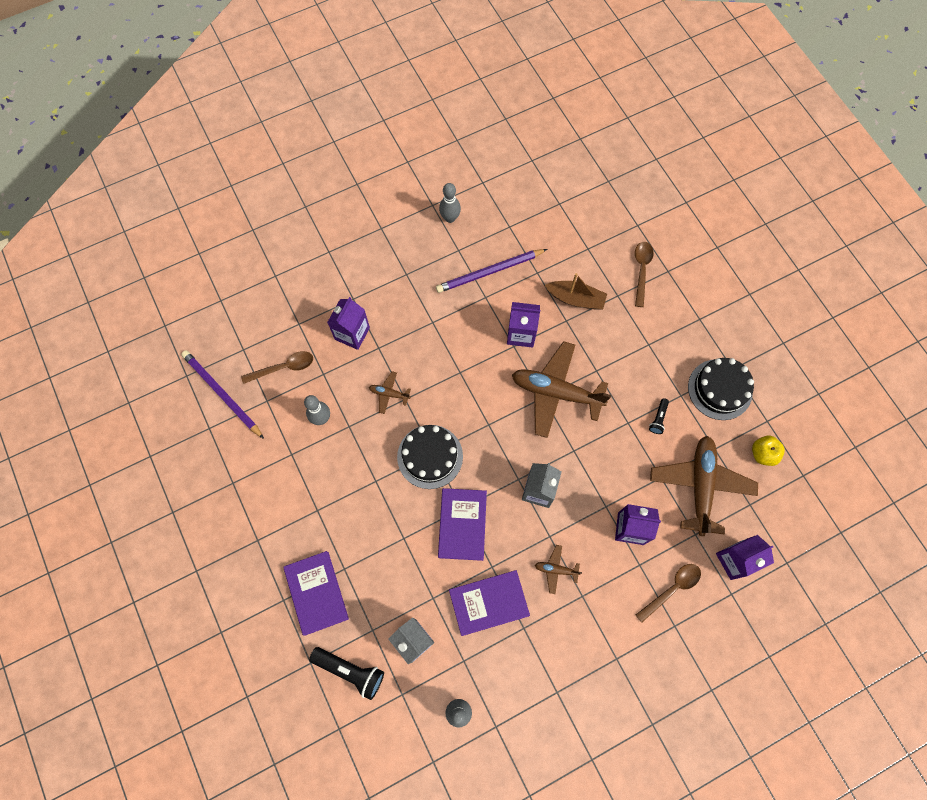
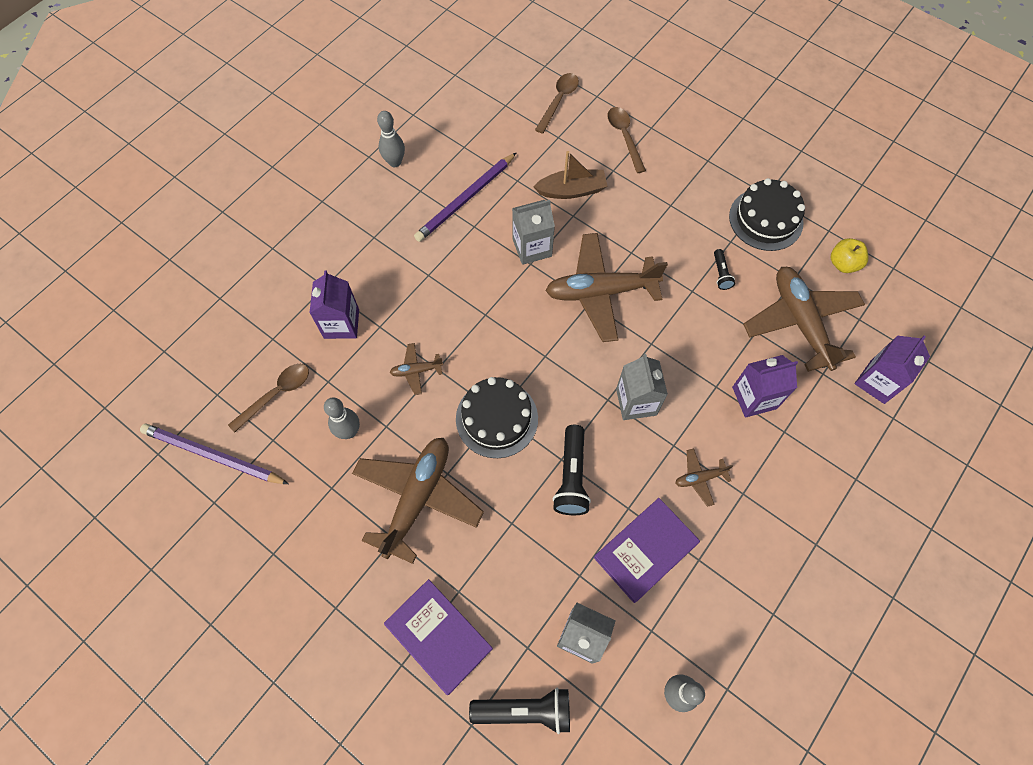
camera: 25 degrees left, 5 degrees down
(347, 489) = (417, 498): none -> brown plane
(462, 524) = (571, 477): purple book -> black flashlight
(521, 334) = (532, 248): purple carton -> grey carton
(672, 589) = (831, 441): brown spoon -> brown spoon (558, 101)

